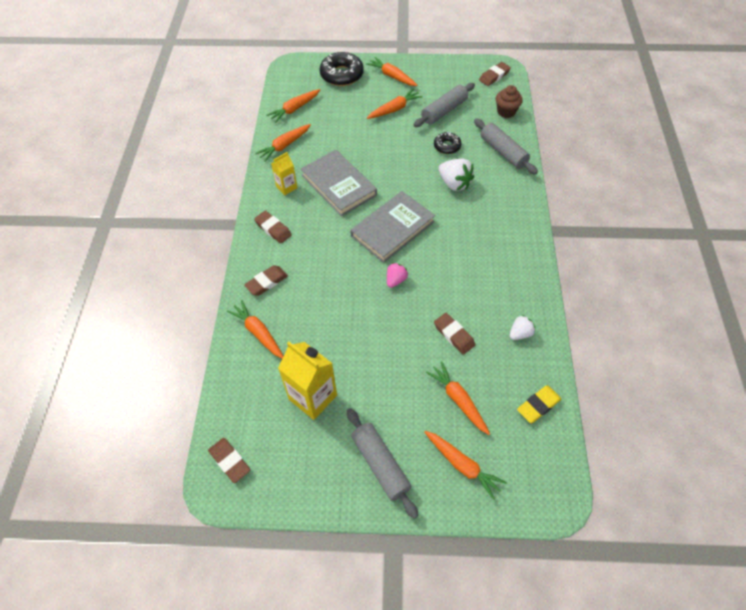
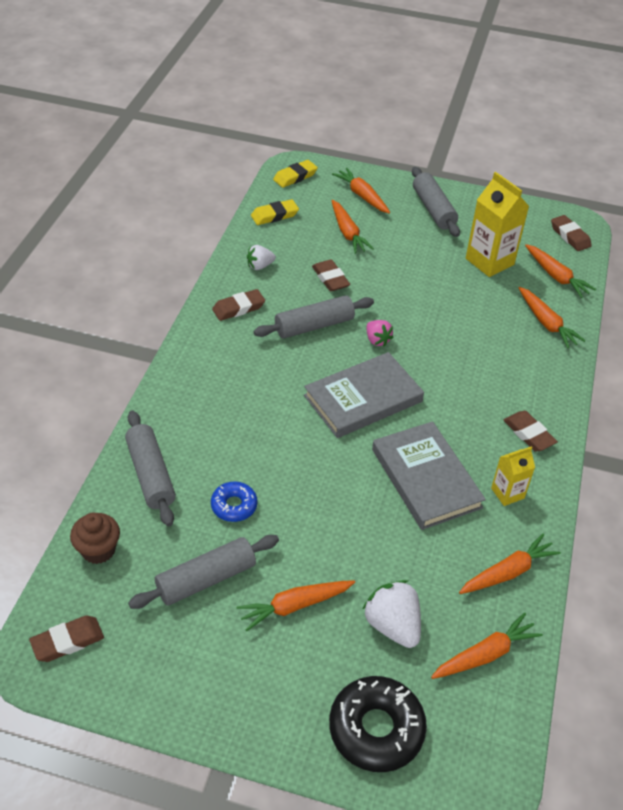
camera: 170 degrees left, 10 degrees down
(266, 282) = (537, 371): brown eraser -> brown eraser (238, 308)
(392, 76) = (271, 696): orange carrot -> orange carrot (556, 276)
(396, 280) = (377, 340): pink strawberry -> pink strawberry turned 75 degrees counterclockwise
(447, 146) = (234, 506): black donut -> blue donut
(449, 281) = (314, 326): none -> grey rolling pin
(454, 184) = (251, 441): white strawberry -> white strawberry (392, 625)
(546, 478) = (295, 177): none -> yellow eraser

